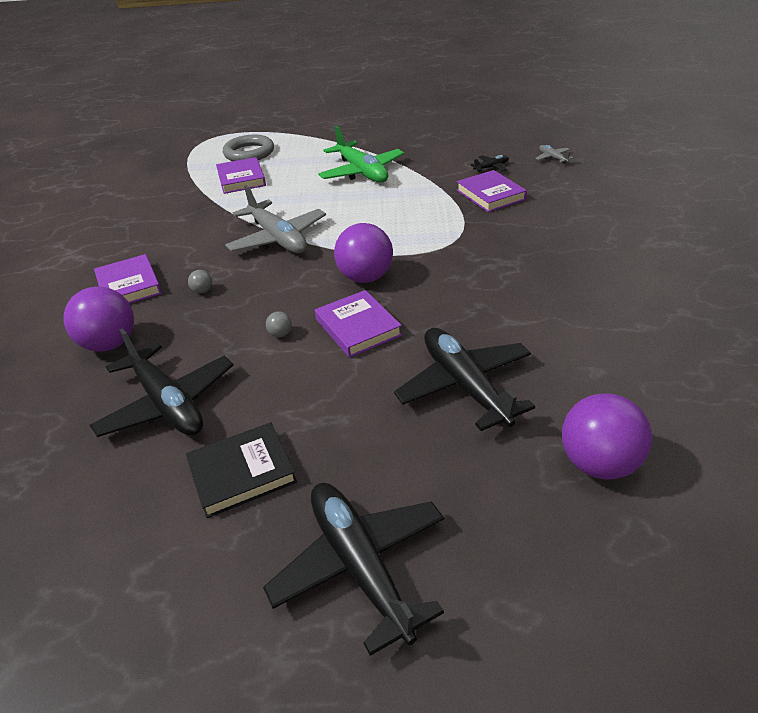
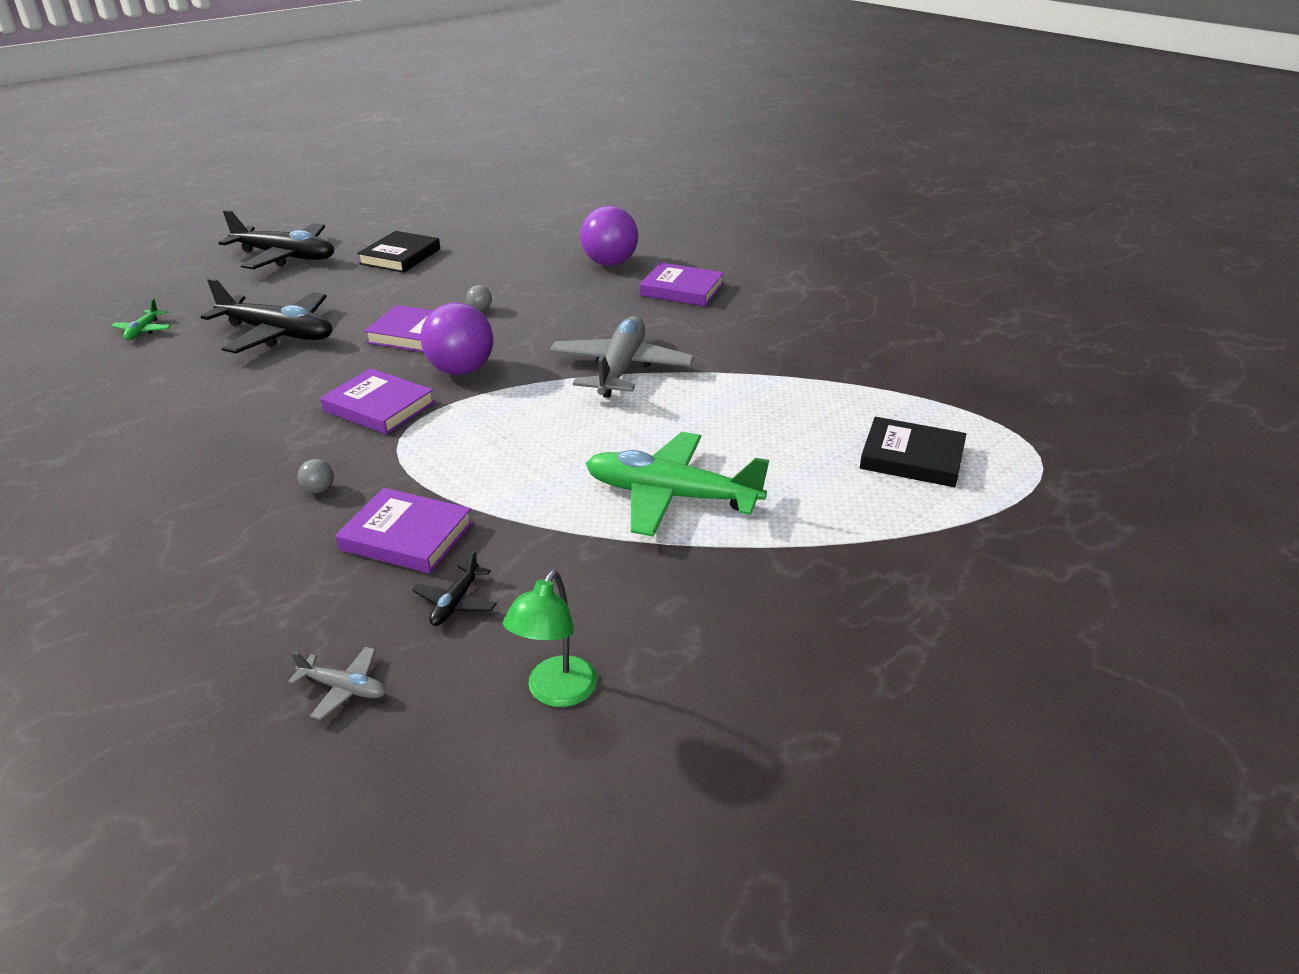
camera: 135 degrees right, 5 degrees down
(167, 403) = (502, 259): black plane -> none
(202, 291) = (606, 308): grey ball -> grey ball (319, 490)
(241, 179) = (821, 414): purple book -> purple book (379, 407)
(249, 153) = (912, 457): grey ring -> black book
(278, 238) = (621, 368): grey plane -> grey plane turned 90 degrees clockwise
(482, 138) = (555, 693): none -> green lamp
(599, 463) = (143, 331): purple ball -> green plane

